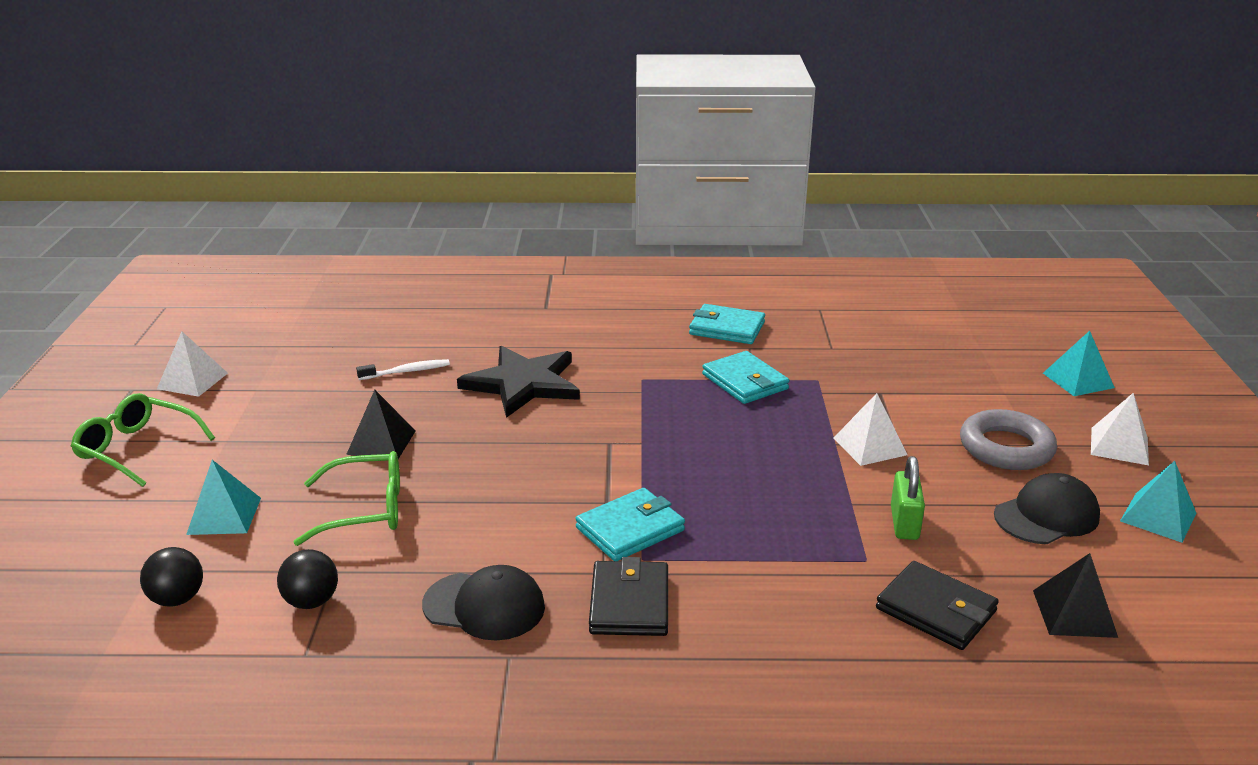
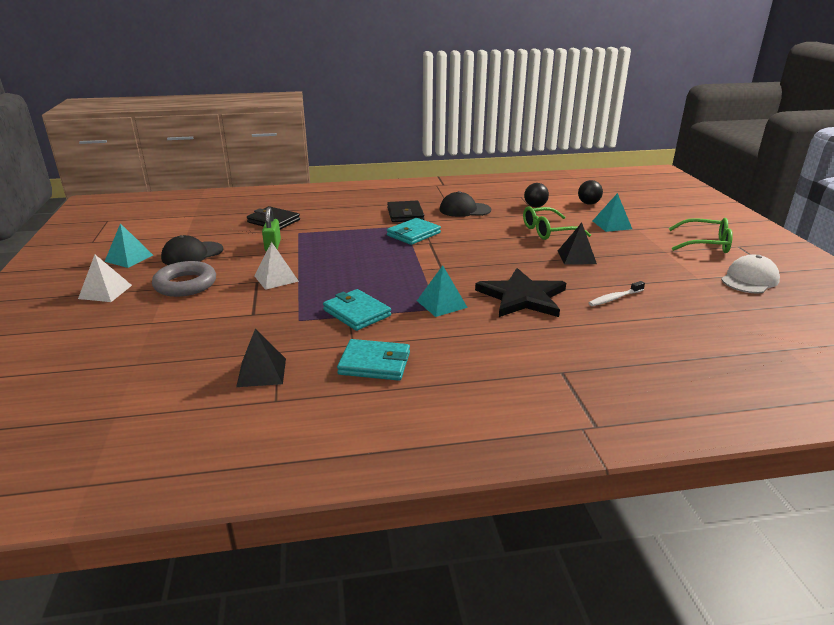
camera: 170 degrees right, 0 degrees up
(192, 381) = (749, 279): white pyramid -> white cap
(1074, 613) = (212, 224): black pyramid -> black pyramid (262, 372)
(1078, 380) = (76, 338): turquoise pyramid -> turquoise pyramid (441, 304)

